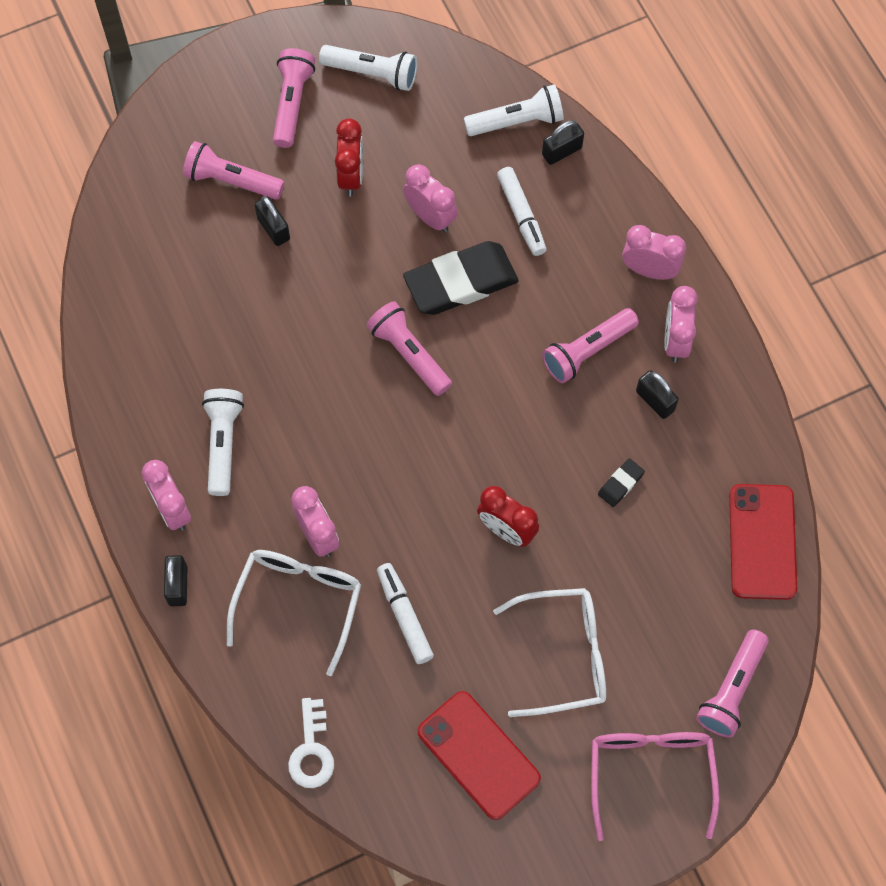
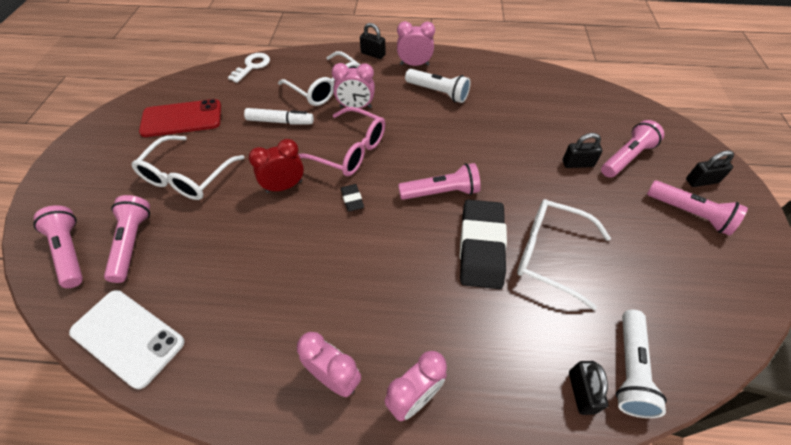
camera: 120 degrees right, 15 degrees down
(312, 750) = (252, 66): white key -> white key turned 90 degrees clockwise
(351, 176) = (607, 221): red clock -> none
(372, 73) = (712, 278): white flashlight -> none
(430, 217) = (549, 254): pink clock -> white glasses
(521, 215) = (523, 319): white marker -> none
(587, 351) = (371, 301): pink flashlight -> pink flashlight (132, 243)
(620, 484) = (256, 265): black eraser -> black eraser (352, 199)
(650, 773) = (84, 183): pink glasses -> pink glasses (349, 151)
(655, 401) = (296, 327): black padlock -> black padlock (701, 181)
(762, 542) = (127, 337): red phone -> white phone

